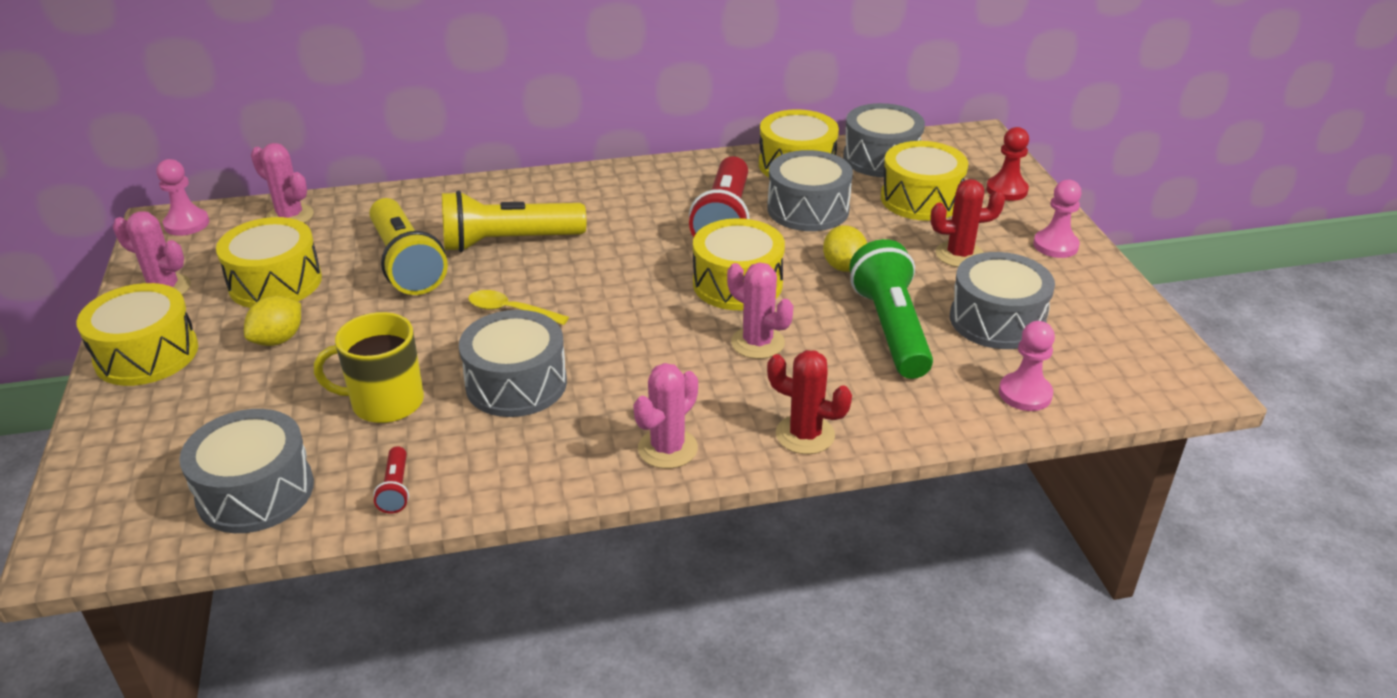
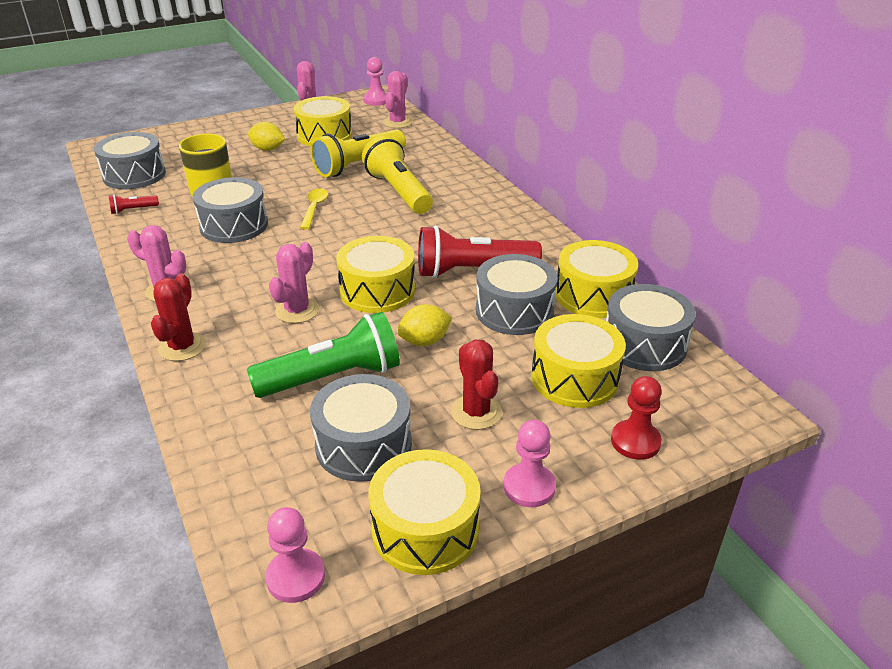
camera: 75 degrees right, 0 degrees up
(146, 354) = (248, 123): yellow drum -> yellow drum (425, 529)
(1025, 394) = (245, 469): pink pawn -> pink pawn (295, 577)

